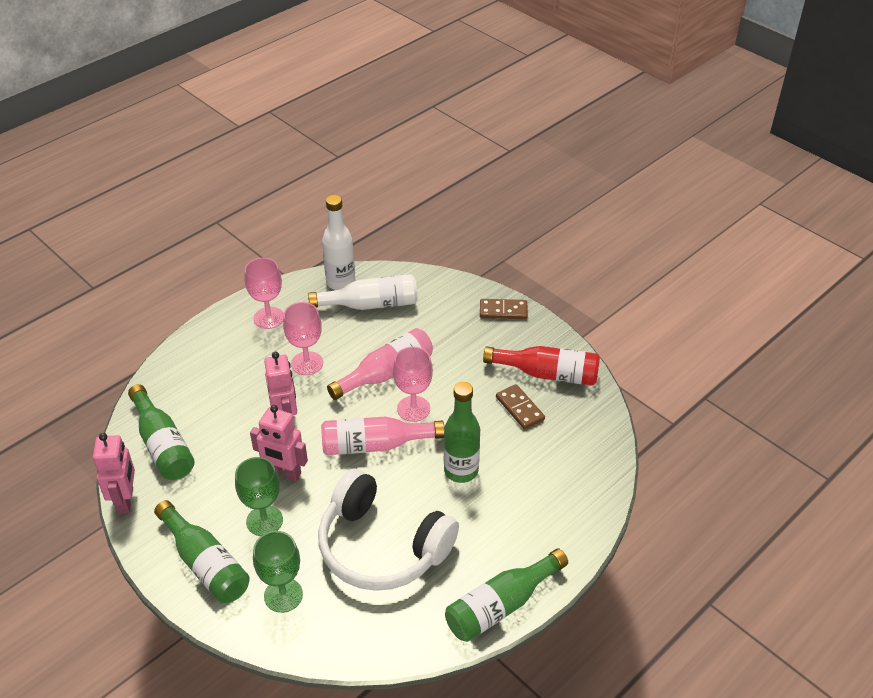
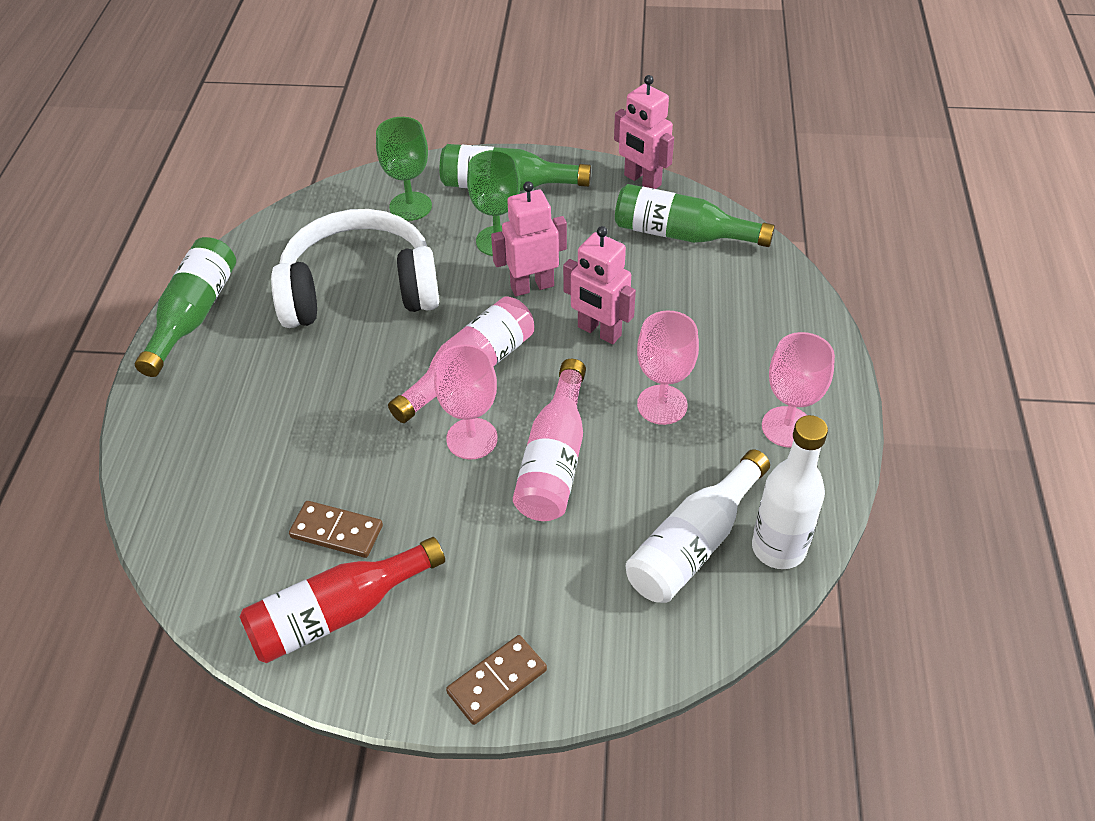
camera: 140 degrees right, 5 degrees up
(461, 471) = (345, 407): green bottle -> none

